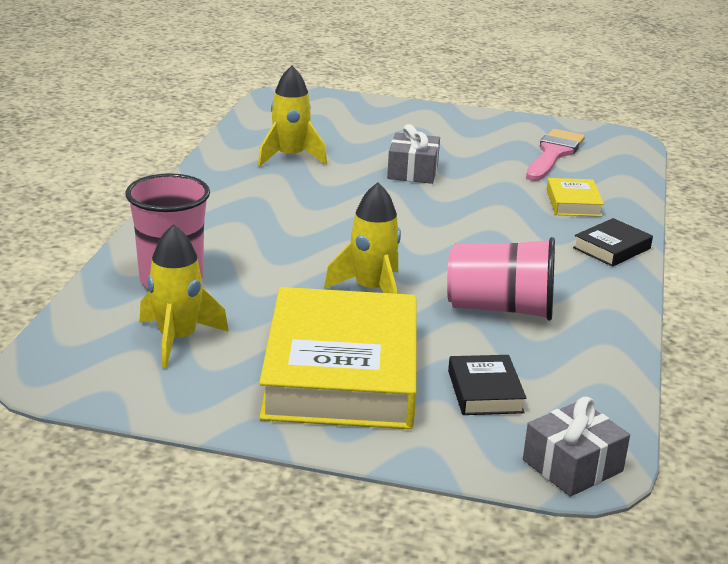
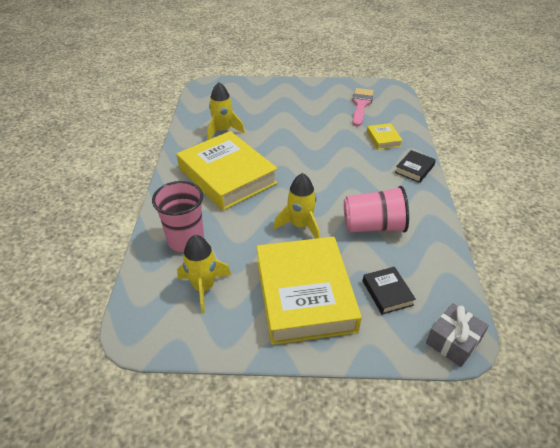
camera: 10 degrees left, 15 degrees up
(273, 213) = (227, 176): none -> yellow book
(413, 171) = (292, 130): grey gift -> none

